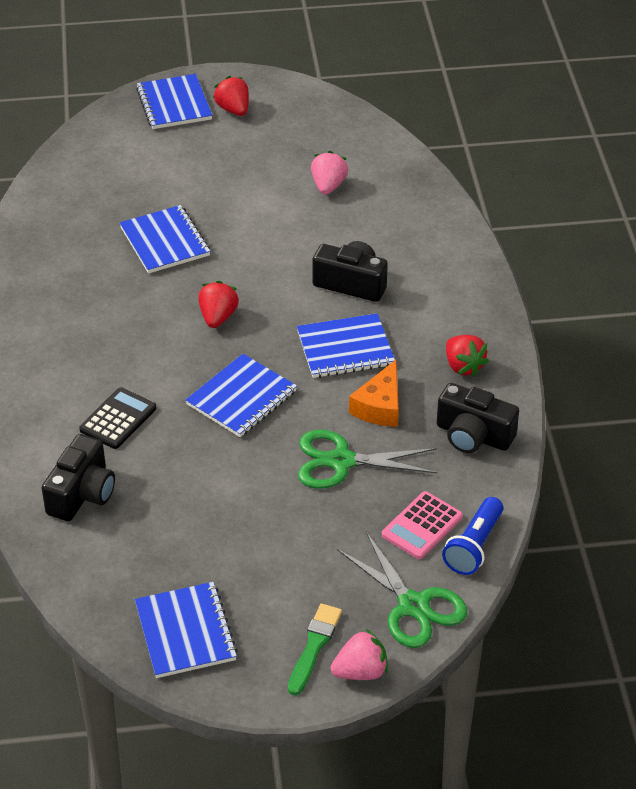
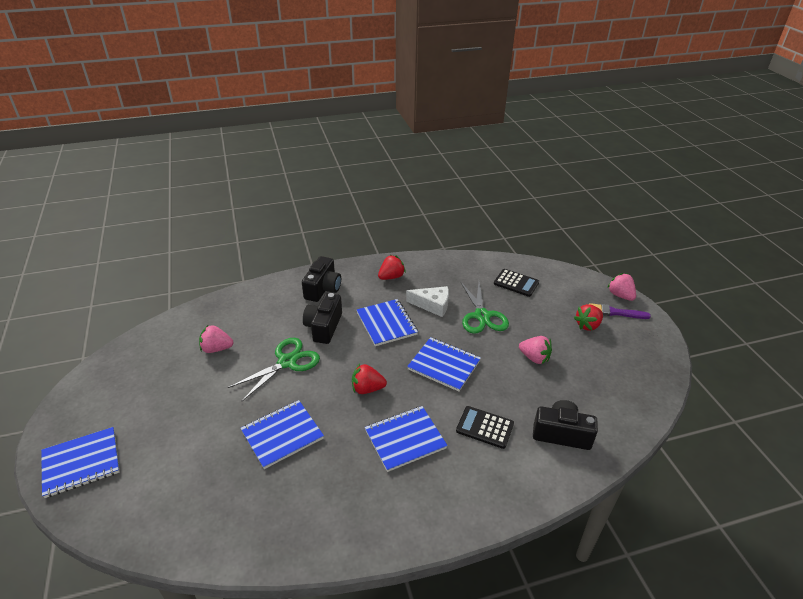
camera: 100 degrees left, 5 degrees down
(185, 632) = (639, 363): blue notebook -> blue notebook (405, 439)
(230, 503) = (534, 358): none -> pink strawberry
(233, 110) = (102, 418): red strawberry -> red strawberry (588, 325)
(314, 646) = (615, 312): green brush -> purple brush
(380, 406) = (432, 305): orange cheese -> white cheese
(413, 606) = (569, 282): green scissors -> green scissors (287, 362)
(422, 526) = (516, 283): pink calculator -> black calculator
(473, 435) = (444, 270): black camera -> black camera (323, 289)
(474, 546) = (521, 266): blue flashlight -> none

